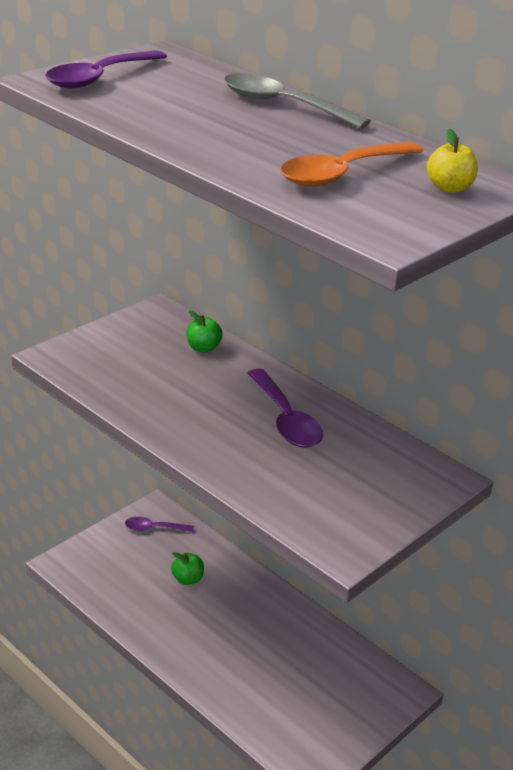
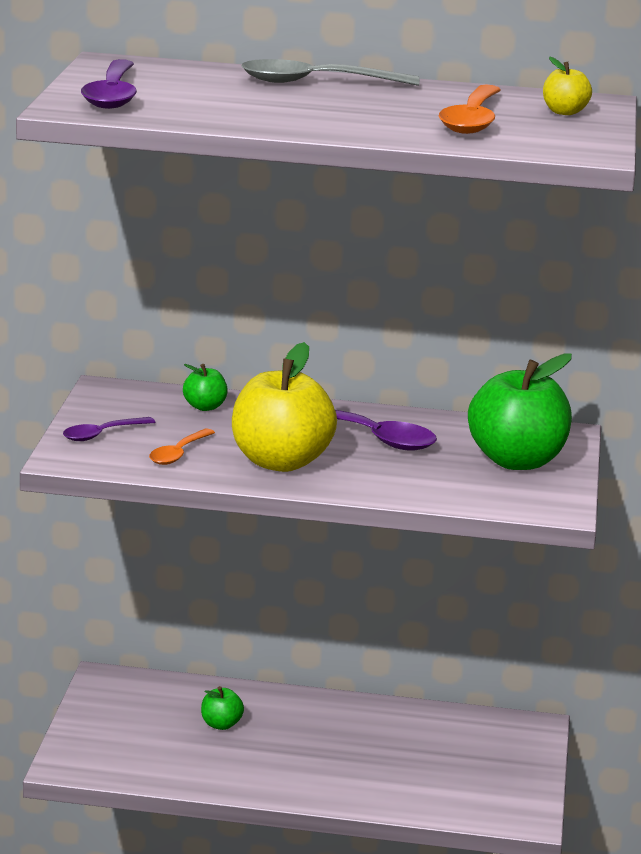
camera: 35 degrees left, 10 degrees down
(129, 380) = (178, 454): none -> orange spoon
(154, 528) = (126, 696): purple spoon -> purple spoon (102, 434)
(189, 416) = (280, 462): none -> yellow apple
(371, 489) = (517, 461): none -> green apple

